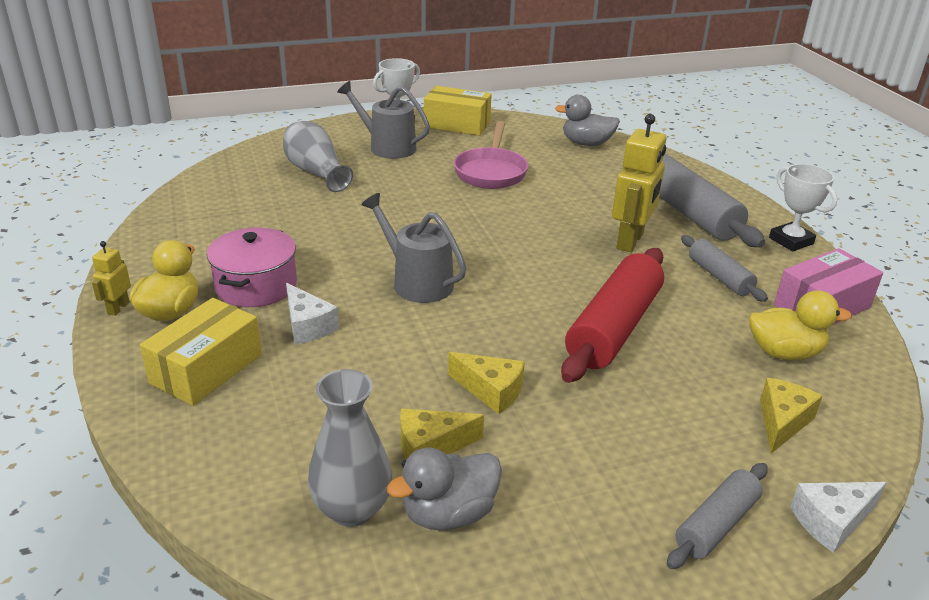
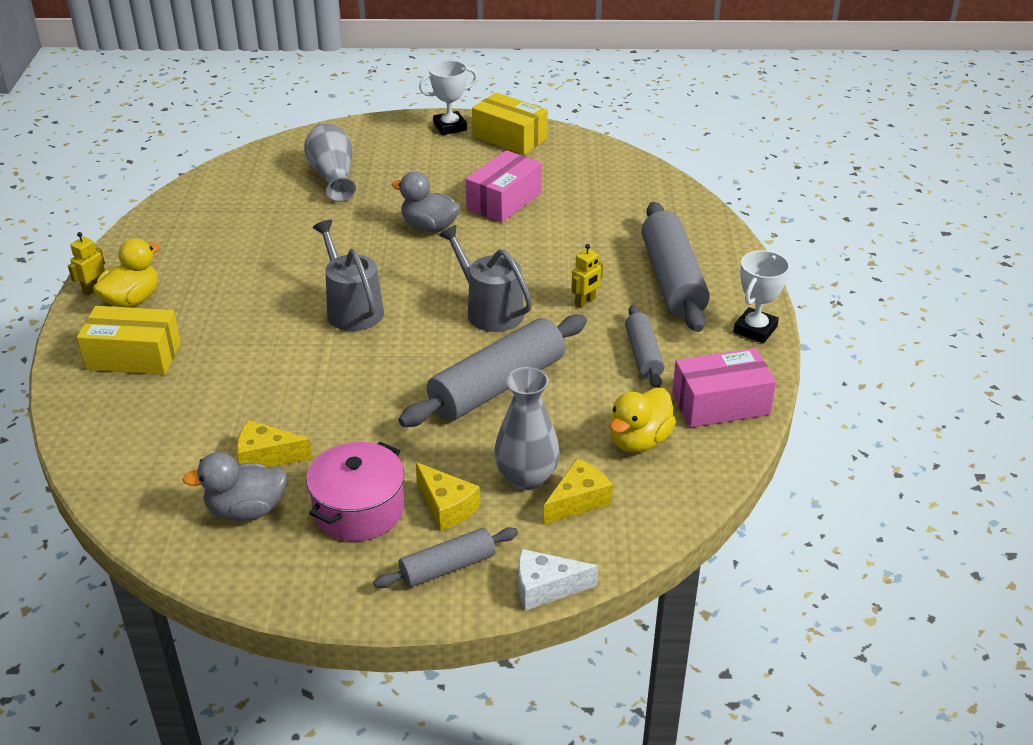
camera: 20 degrees right, 5 degrees up
(206, 369) = (134, 356): yellow box -> yellow box turned 45 degrees clockwise
(256, 286) = (213, 288): pink pot -> pink pot (359, 509)
(308, 326) = (233, 333): white cheese -> none
(352, 509) = (178, 490): grey vase -> grey vase (526, 477)
(387, 147) = (420, 156): grey watering can -> grey watering can (490, 310)
(491, 172) = (504, 201): pink pan -> pink box
(491, 391) = (346, 421): yellow cheese -> yellow cheese (446, 507)
(586, 143) = (631, 181): grey duck -> grey duck (429, 227)
(613, 328) = (497, 386): red rolling pin -> grey rolling pin
(630, 241) = (585, 301): yellow robot -> yellow robot, size x0.50
(784, 352) = (639, 441): yellow duck -> yellow duck turned 105 degrees clockwise
(791, 241) = (755, 329): white trophy -> white trophy turned 45 degrees clockwise

